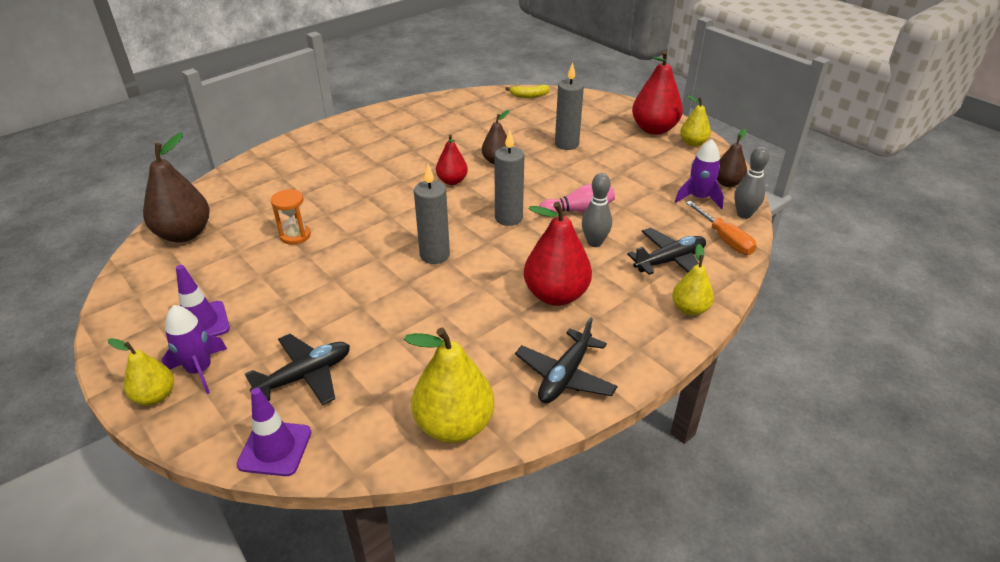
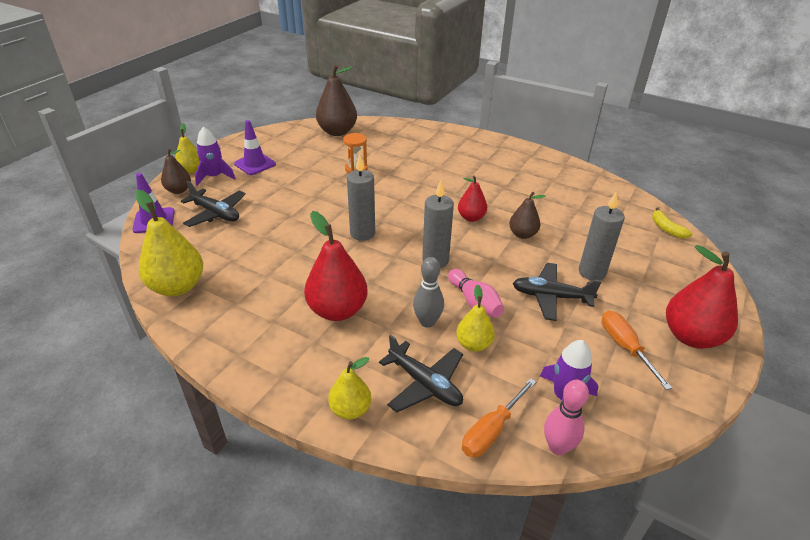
camera: 70 degrees right, 0 degrees up
(565, 376) = (236, 334): black plane -> black plane (551, 297)
(656, 158) = (625, 347): none -> orange screwdriver
(693, 143) = (691, 378): yellow pear -> yellow pear (473, 344)
(727, 183) = (620, 423): brown pear -> brown pear (179, 190)
(744, 214) = (557, 447): grey bowling pin -> pink bowling pin

